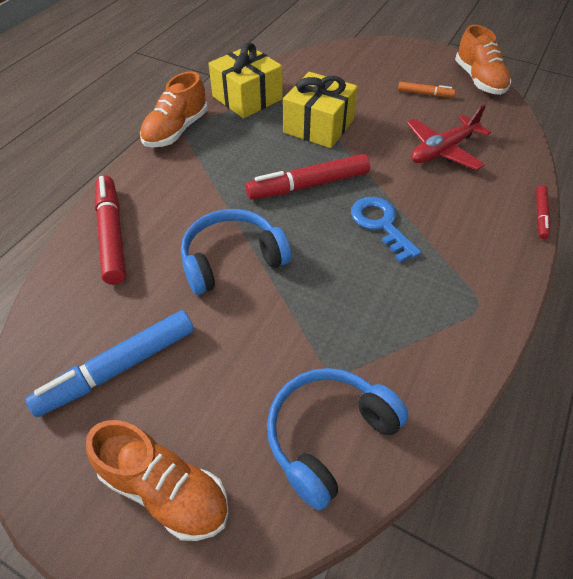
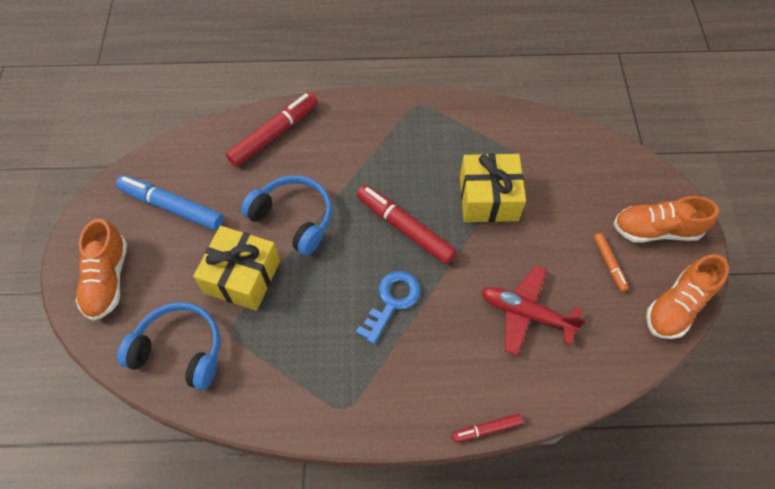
camera: 60 degrees right, 10 degrees up
(176, 130) = (408, 103): orange shoe -> orange shoe (656, 230)
(247, 98) = (488, 126): yellow gift -> yellow gift (242, 277)

